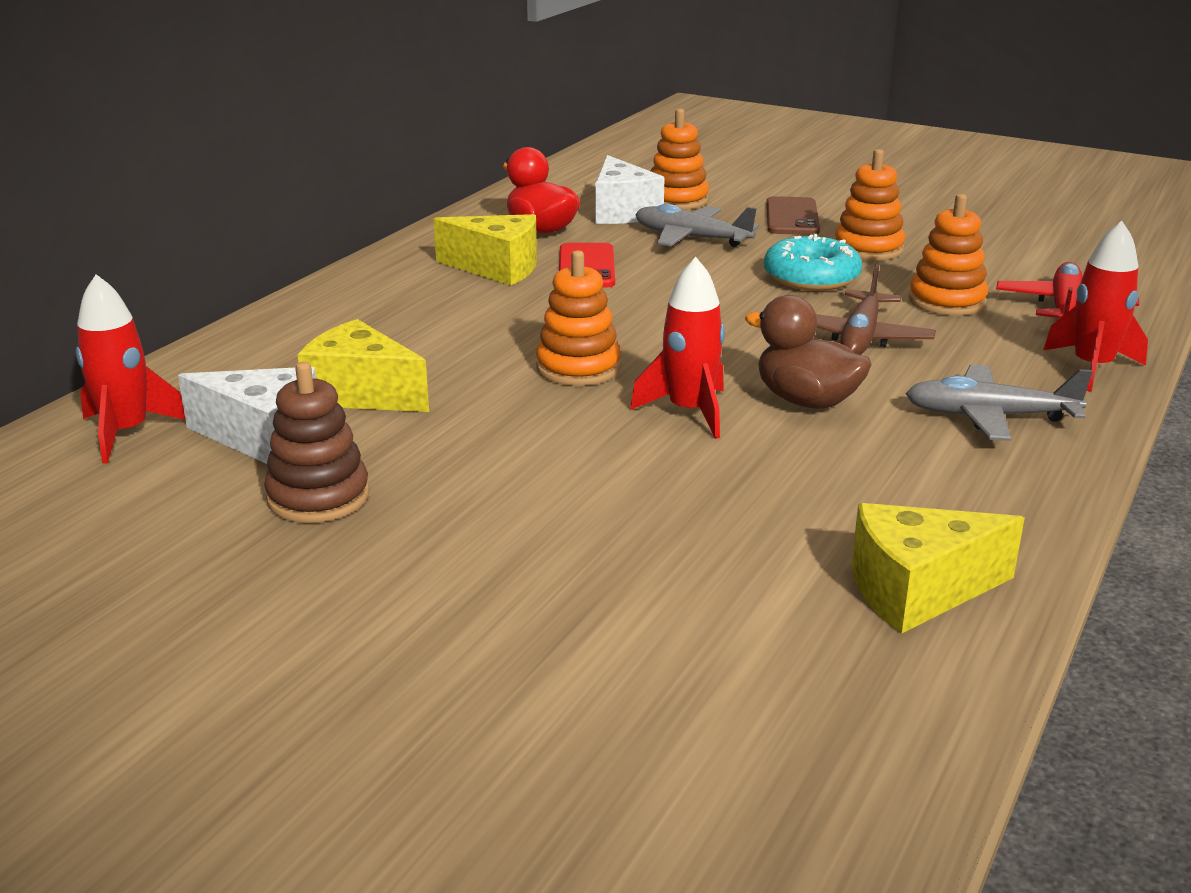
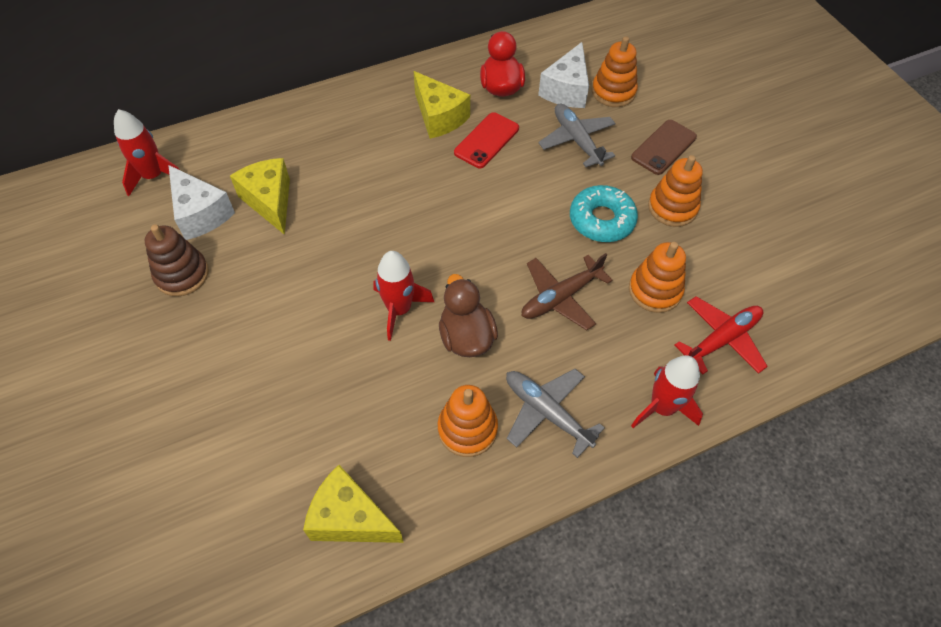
camera: 35 degrees right, 30 degrees up
(578, 368) = (386, 237): orange stacking toy -> orange stacking toy (467, 429)

